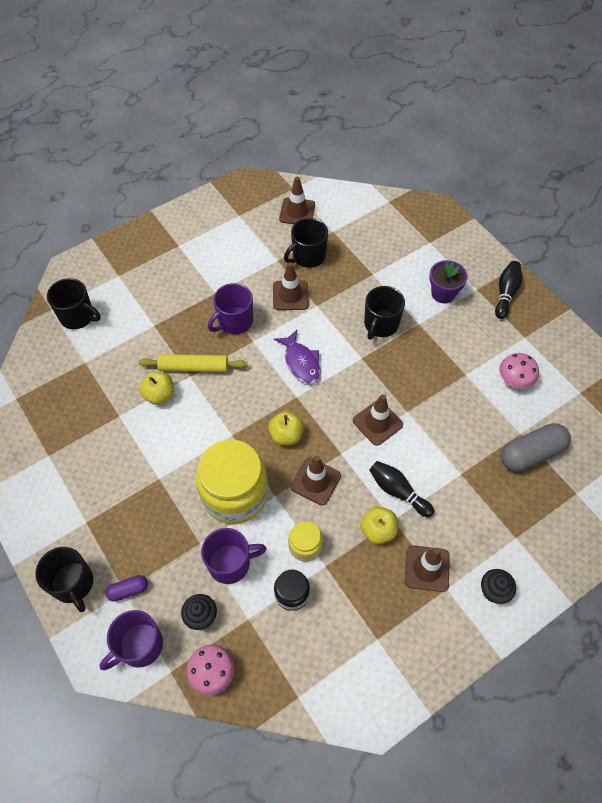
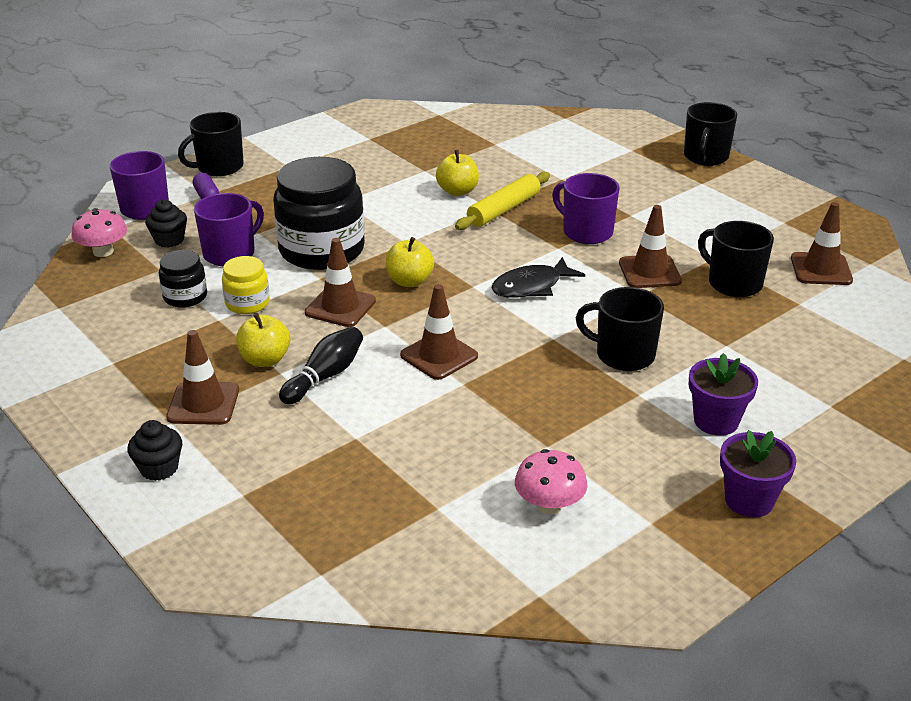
camera: 85 degrees right, 25 degrees down
(78, 316) = (559, 133): black mug -> black mug (705, 157)
(194, 367) = (503, 209): yellow rolling pin -> yellow rolling pin turned 45 degrees clockwise
(230, 563) = (230, 253): purple mug -> purple mug turned 120 degrees counterclockwise
(235, 494) = (321, 250): yellow jar -> black jar
(301, 362) = (531, 286): purple fish -> black fish
(506, 293) = (749, 500): black bowling pin -> purple flower pot
(531, 453) = (397, 519): grey capsule -> none

